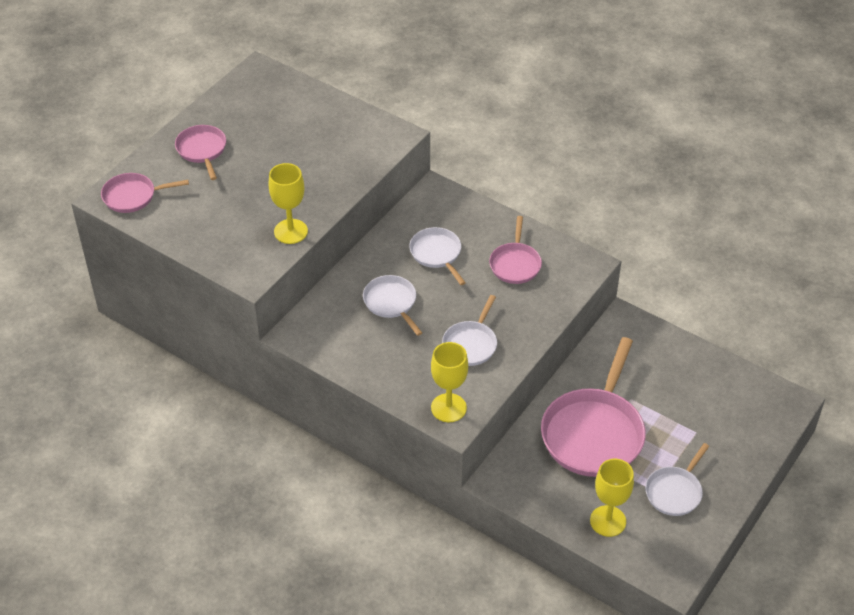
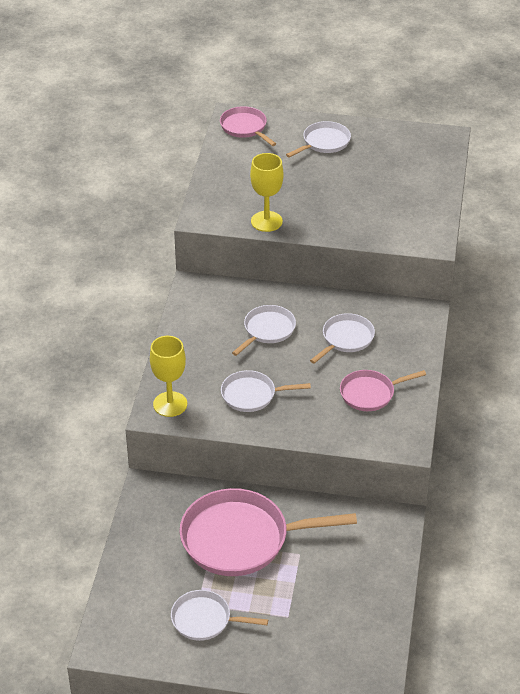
camera: 65 degrees right, 5 degrees down
(202, 150) = (324, 142): pink pan -> white pan
(608, 521) = (144, 579): yellow goblet -> none

